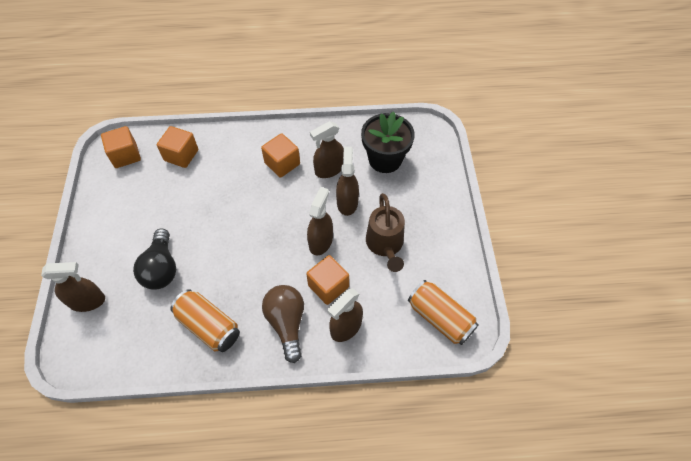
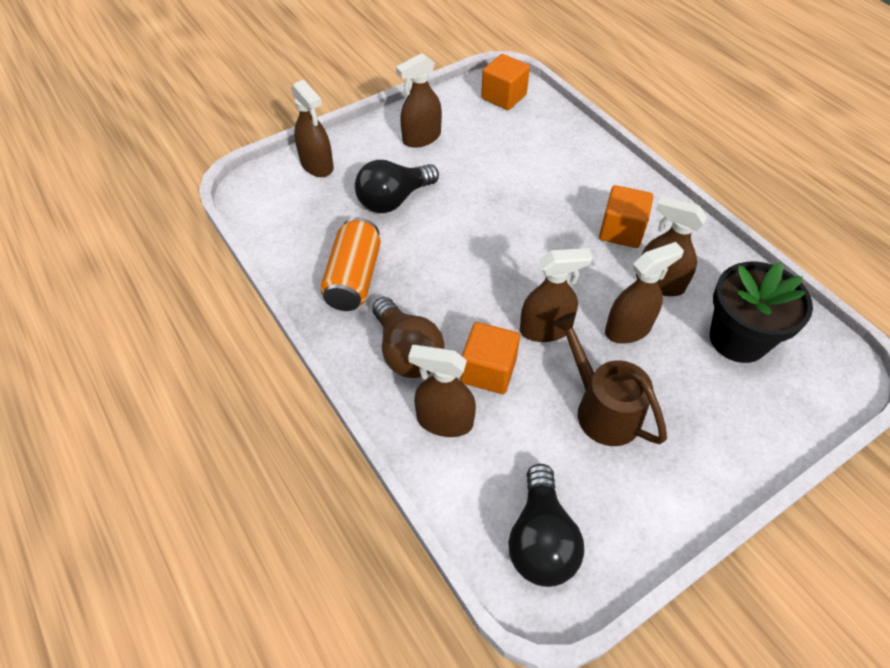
camera: 60 degrees right, 5 degrees down
(119, 222) = (421, 138): none -> brown spray bottle
(181, 155) = (545, 137): orange cube -> none
(287, 323) = (407, 352): brown light bulb -> brown light bulb turned 105 degrees clockwise
(385, 245) = (601, 408): brown watering can -> brown watering can turned 90 degrees clockwise
(440, 318) = (541, 539): orange can -> black light bulb

